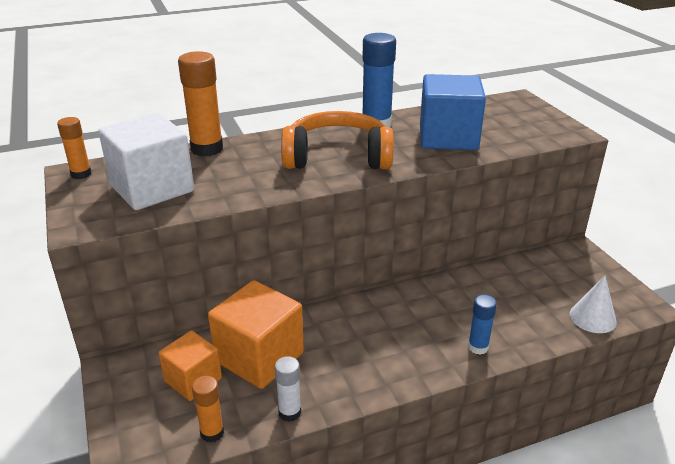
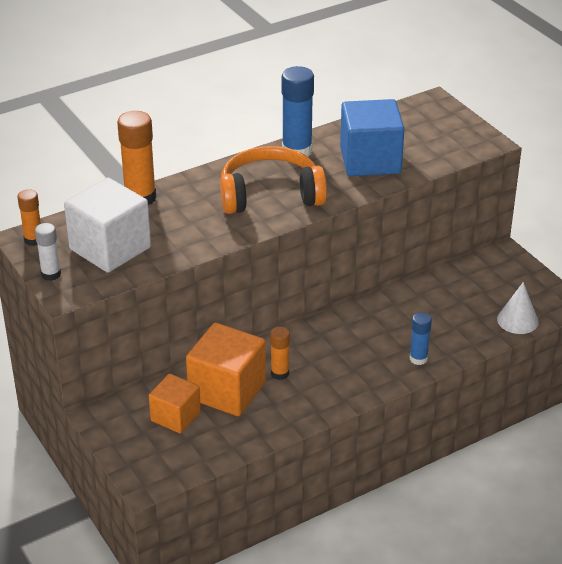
camera: 10 degrees left, 5 degrees up
(212, 433) = (209, 455): orange glue stick -> orange glue stick (280, 373)
(289, 412) = (268, 431): white glue stick -> white glue stick (51, 274)

